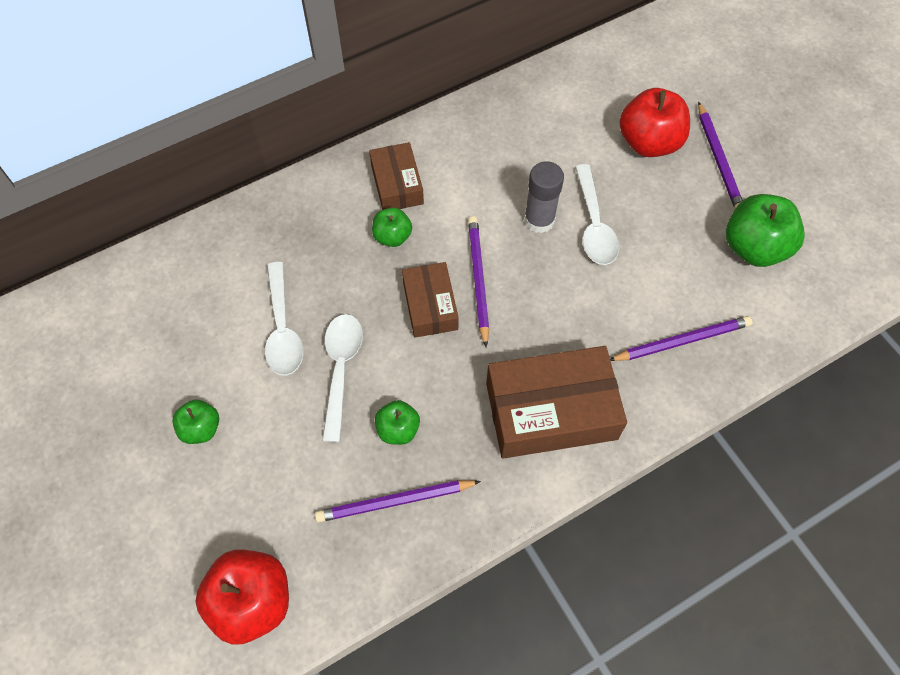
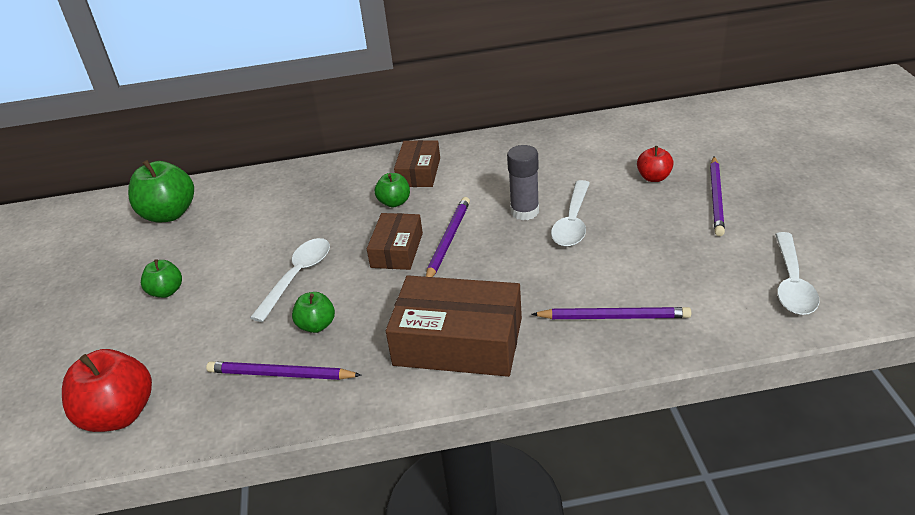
camera: 25 degrees right, 25 degrees down
(283, 329) = (271, 243): white spoon -> white spoon (792, 283)
(649, 143) = (654, 177): red apple -> red apple, size x0.55
(754, 247) = (723, 263): green apple -> green apple (169, 214)

